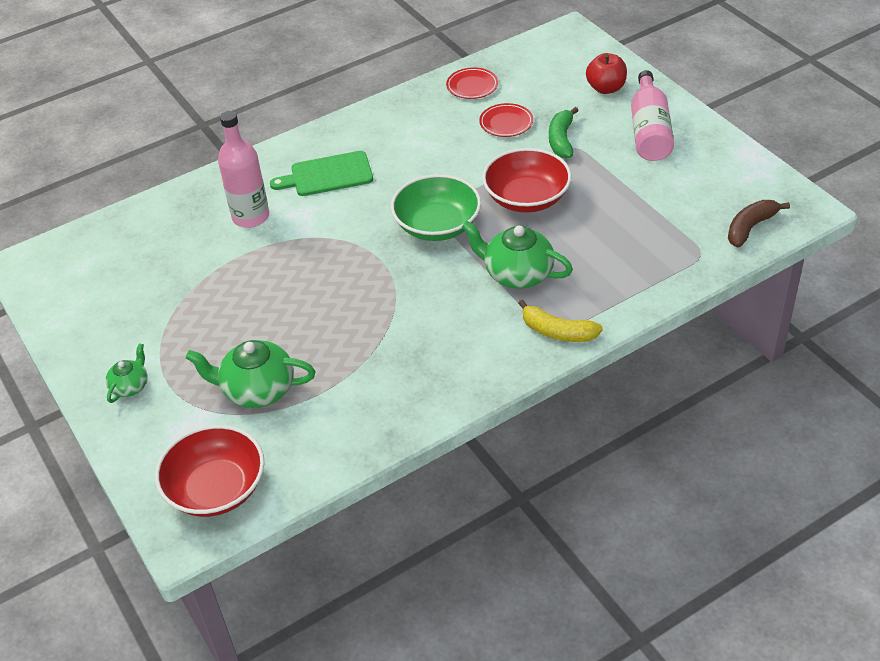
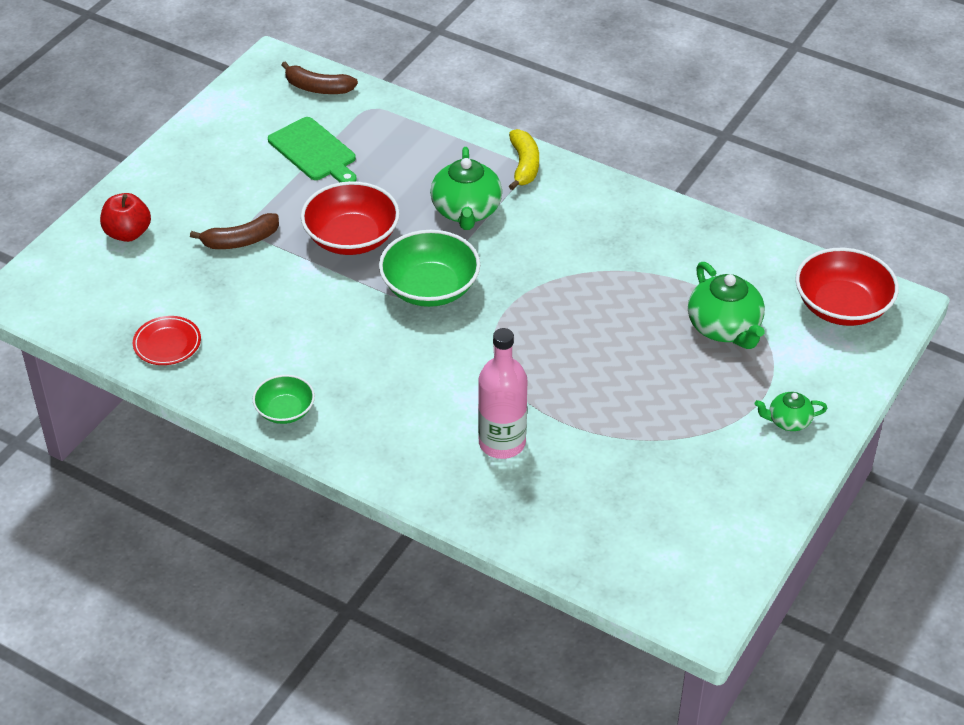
camera: 120 degrees left, 0 degrees up
(327, 175) = (395, 407): green cutting board -> green cutting board (314, 151)
(366, 124) = (285, 410): none -> green bowl
(506, 123) = (229, 292): red plate -> none
(561, 140) = (240, 240): green banana -> brown banana
(649, 131) = (195, 182): pink bottle -> none

